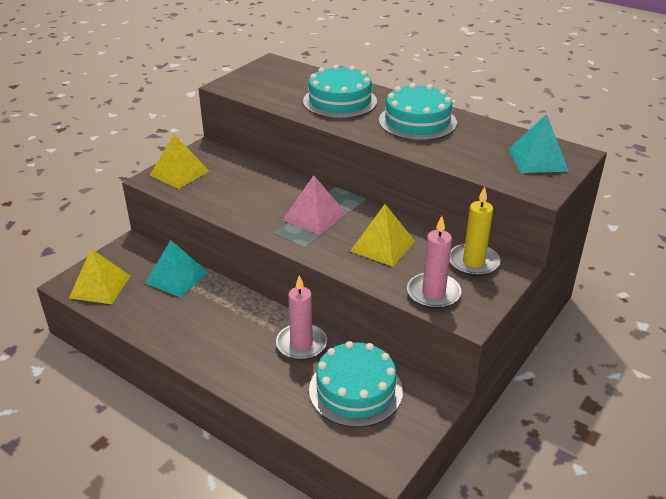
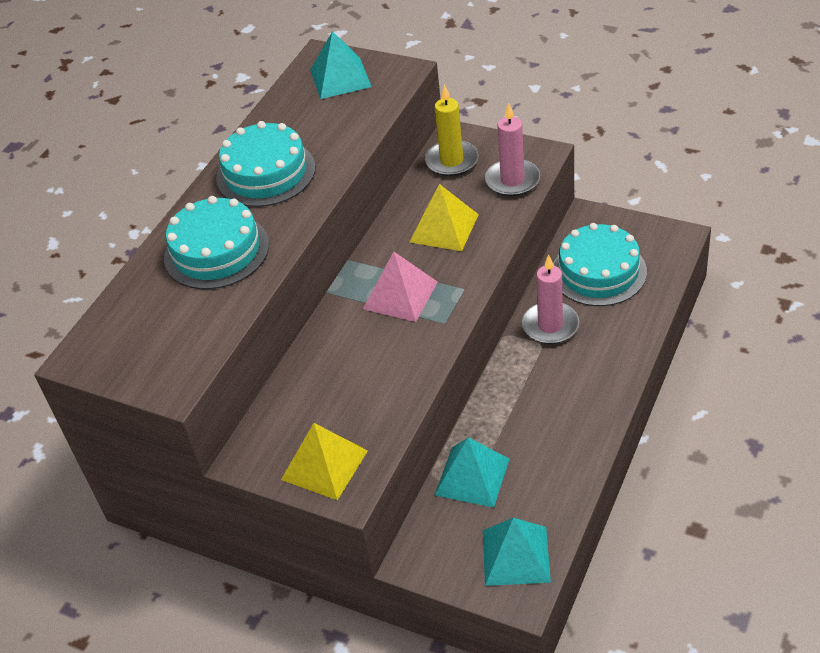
camera: 95 degrees left, 10 degrees up
(100, 286) = (516, 556): yellow pyramid -> turquoise pyramid

